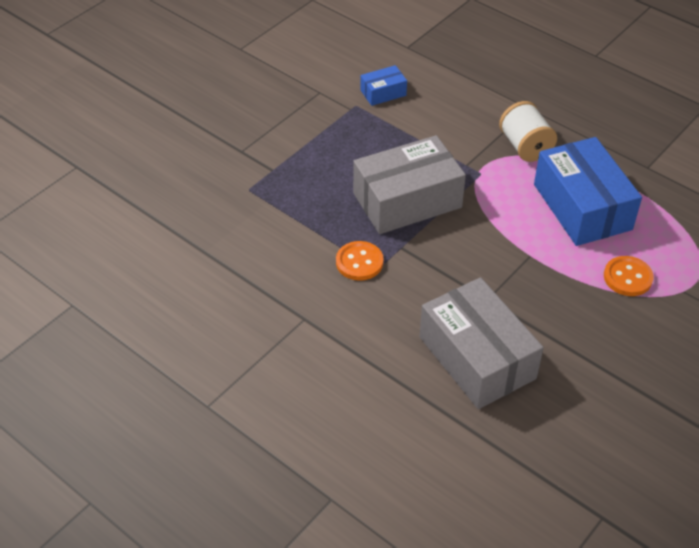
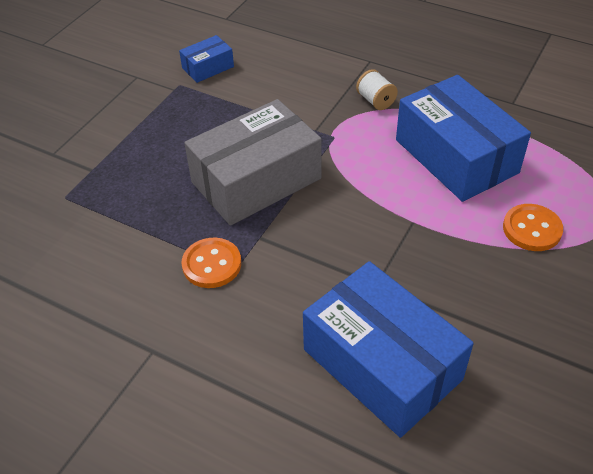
camera: 10 degrees left, 0 degrees up
(477, 357) = (382, 364): grey box -> blue box
(525, 146) = (375, 101): white spool -> white spool, size x0.61

